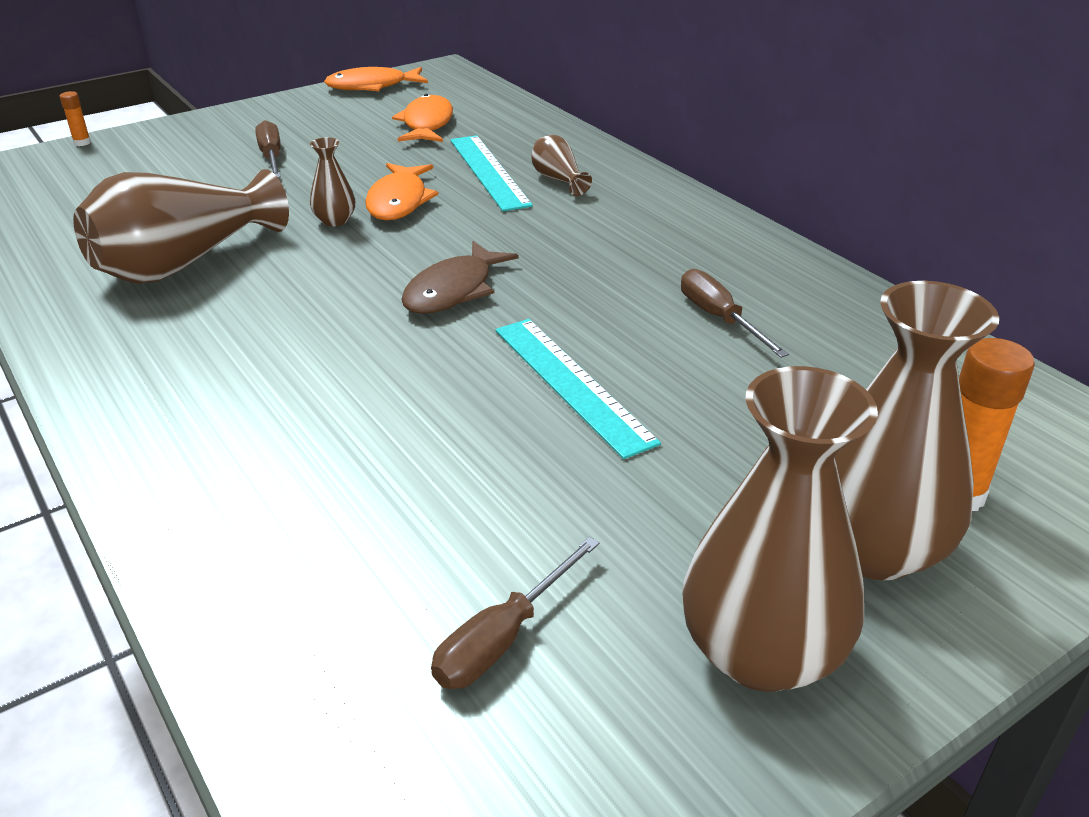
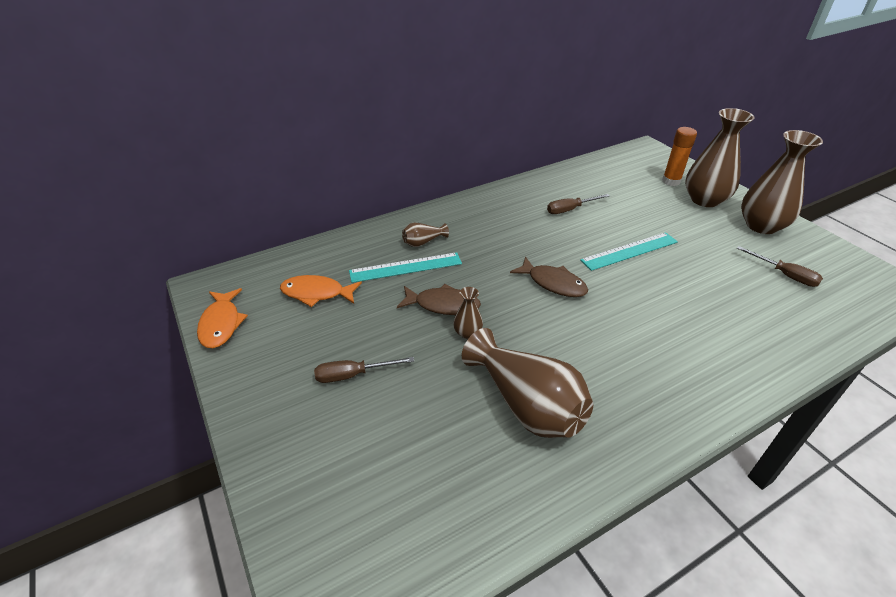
camera: 85 degrees left, 5 degrees up
(82, 143) = (271, 532): orange glue stick -> none
(399, 201) = (443, 305): orange fish -> brown fish

